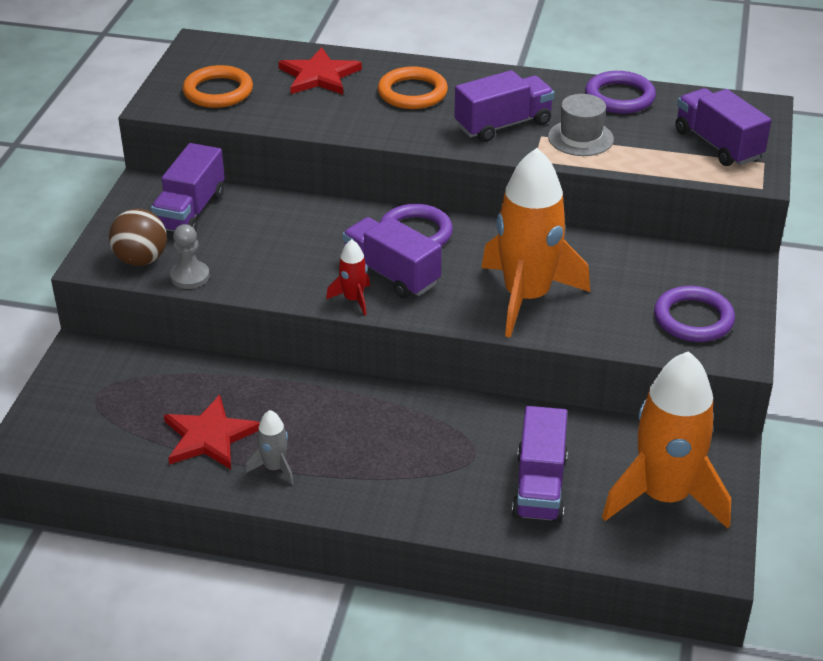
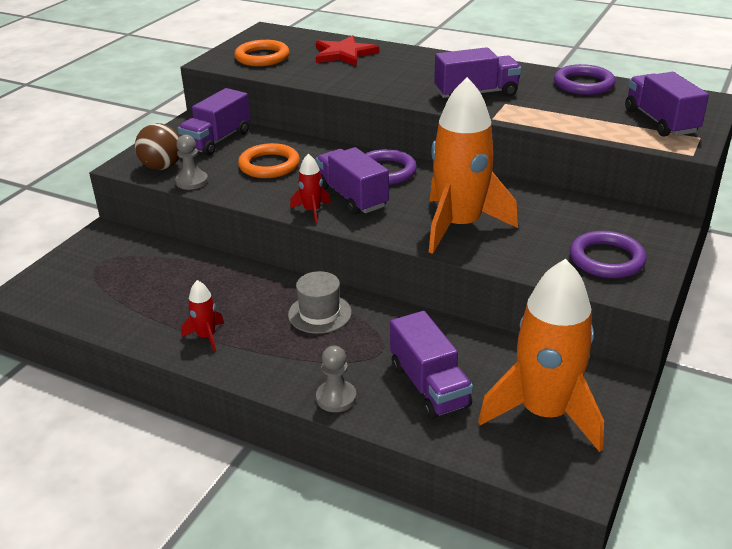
camera: 15 degrees right, 5 degrees down
(209, 436) = (167, 305): red star -> none
(274, 468) = (206, 336): grey rocket -> red rocket
(412, 93) = (411, 69): orange ring -> orange ring (269, 165)
(448, 516) = (336, 398): none -> grey pawn
(539, 486) = (429, 386): purple truck -> purple truck turned 45 degrees counterclockwise
(580, 138) = (538, 107): grey hat -> grey hat (319, 313)

